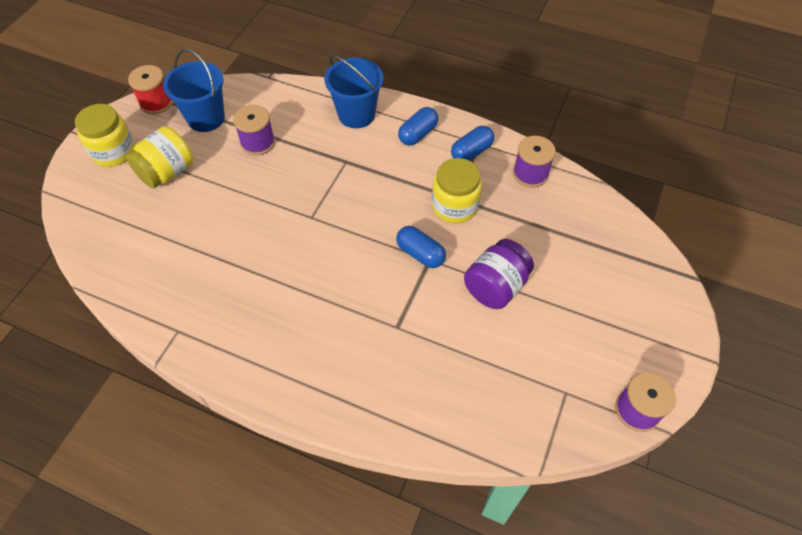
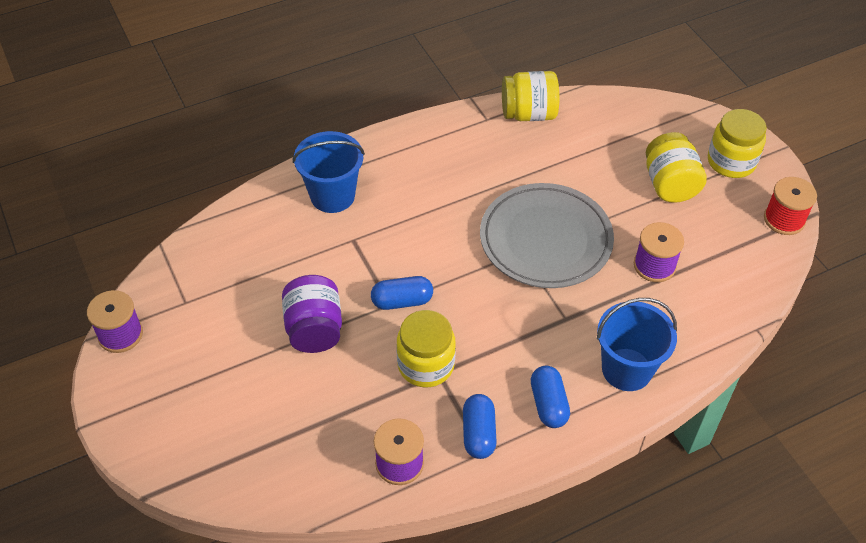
camera: 130 degrees right, 5 degrees down
(147, 304) = (528, 114): none -> yellow jar
(206, 118) = (727, 245): blue bucket -> blue bucket (332, 196)
(286, 209) = (545, 240): none -> grey plate

